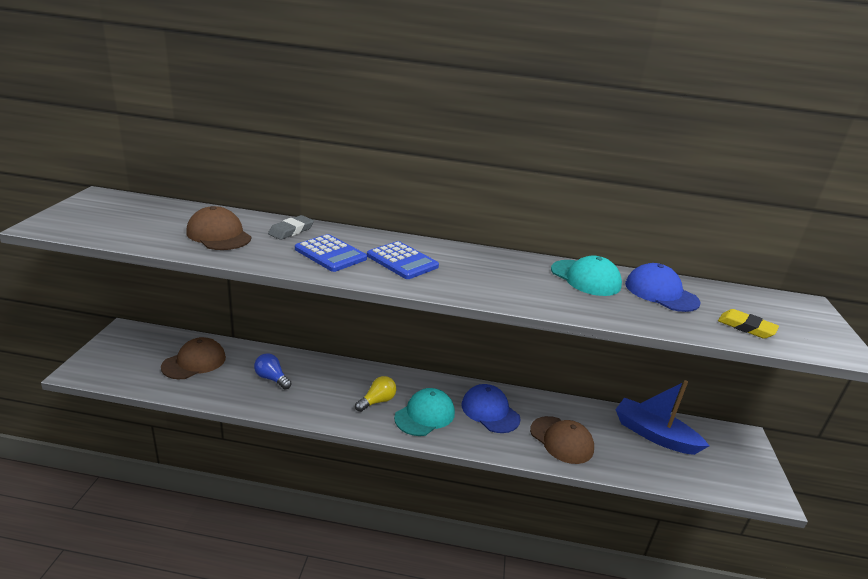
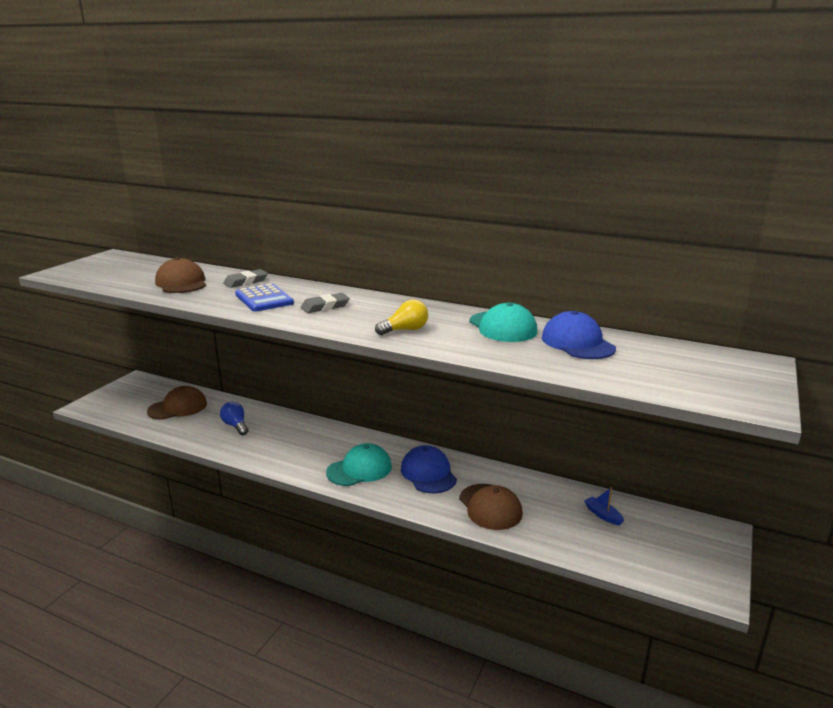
camera: 20 degrees right, 5 degrees down
(377, 401) = (320, 453): yellow light bulb -> yellow light bulb (405, 330)
(402, 261) = (325, 306): blue calculator -> grey eraser
(654, 435) = (603, 515): blue boat -> blue boat, size x0.44
(746, 327) = (650, 376): yellow eraser -> none

